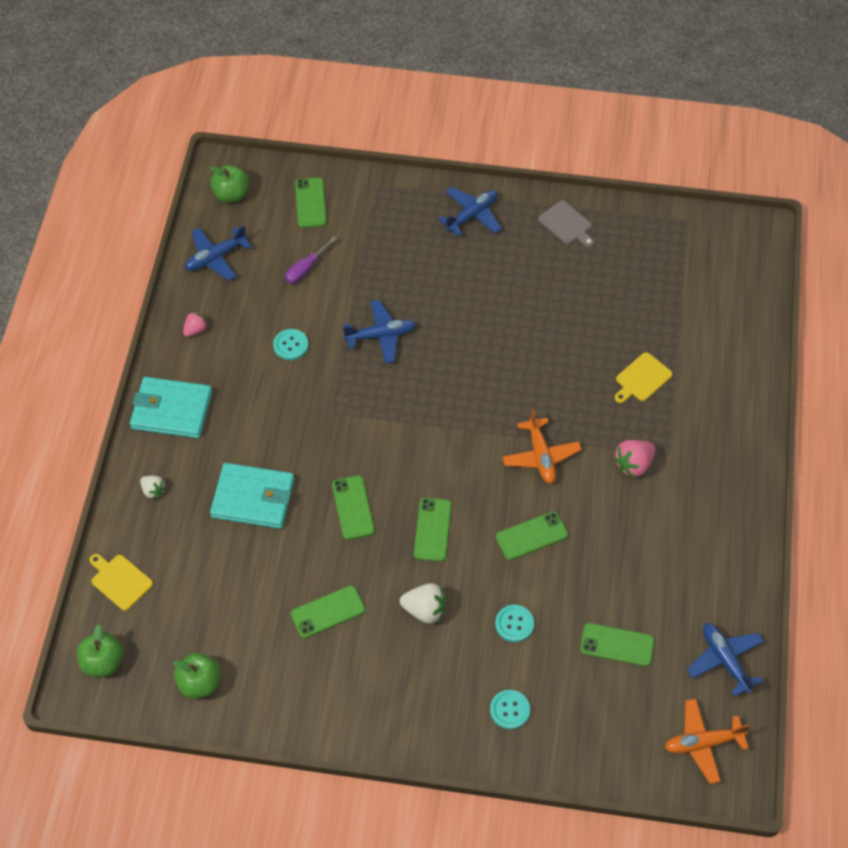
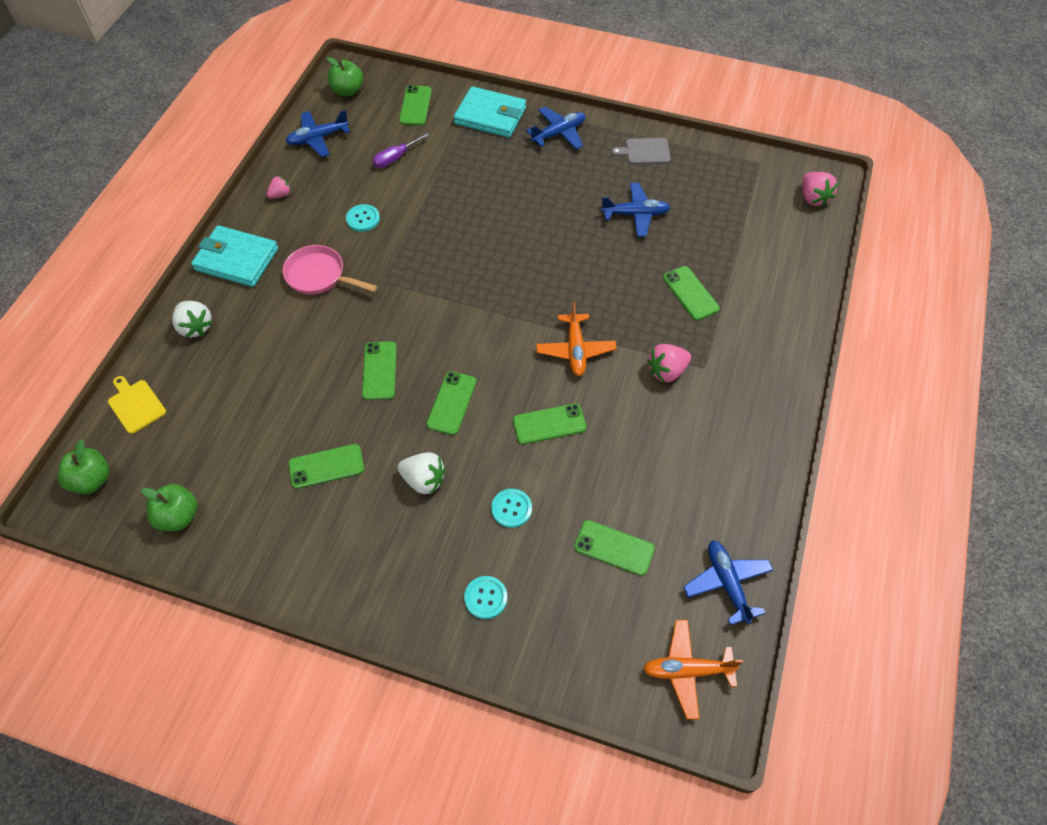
camera: 10 degrees right, 0 degrees up
(153, 490) = (195, 327): white strawberry -> white strawberry, size x1.62
(253, 498) = (286, 348): turquoise wallet -> turquoise wallet (490, 116)
(263, 416) = (319, 276): none -> pink pan
(381, 336) = (448, 222): blue plane -> blue plane (635, 214)
(566, 224) = (645, 151): grey cutting board -> grey cutting board turned 120 degrees clockwise
(642, 378) = (690, 293): yellow cutting board -> green phone
(747, 254) = (813, 198): none -> pink strawberry

